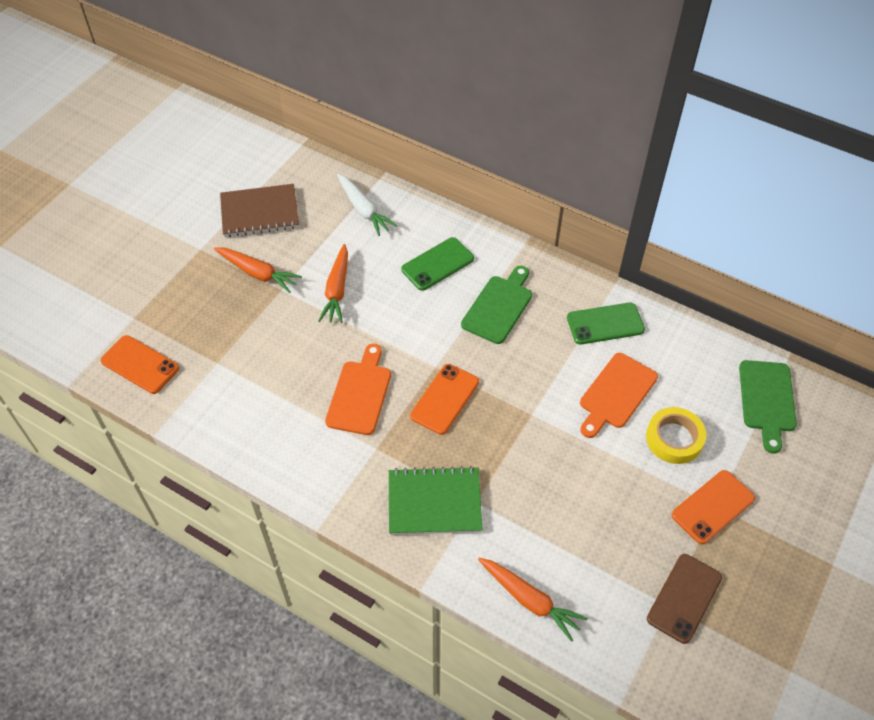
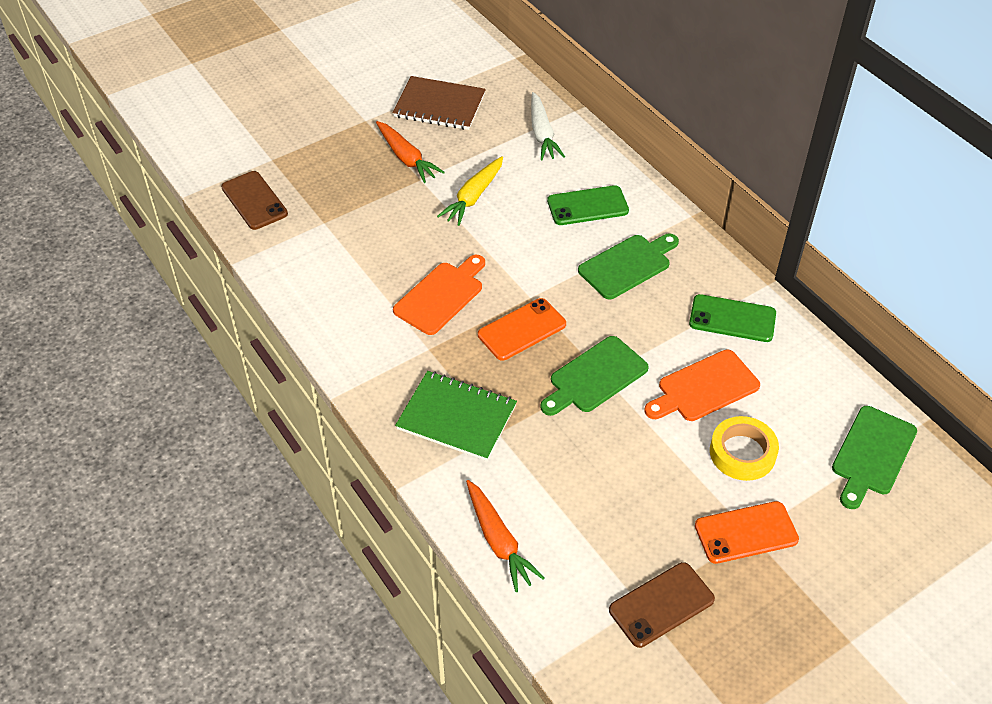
camera: 25 degrees right, 5 degrees down
(140, 364) = (254, 200): orange phone -> brown phone
(337, 290) = (473, 197): orange carrot -> yellow carrot
(527, 418) = (595, 377): none -> green cutting board

